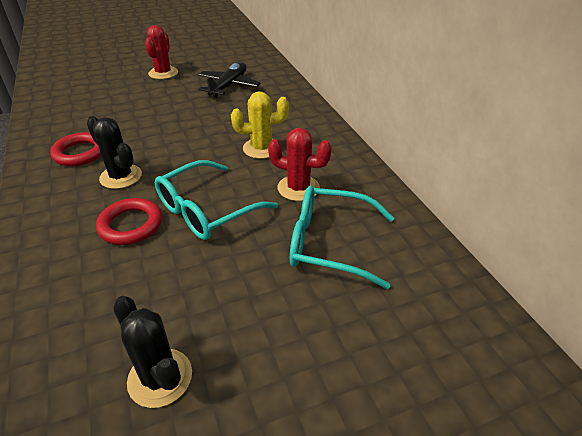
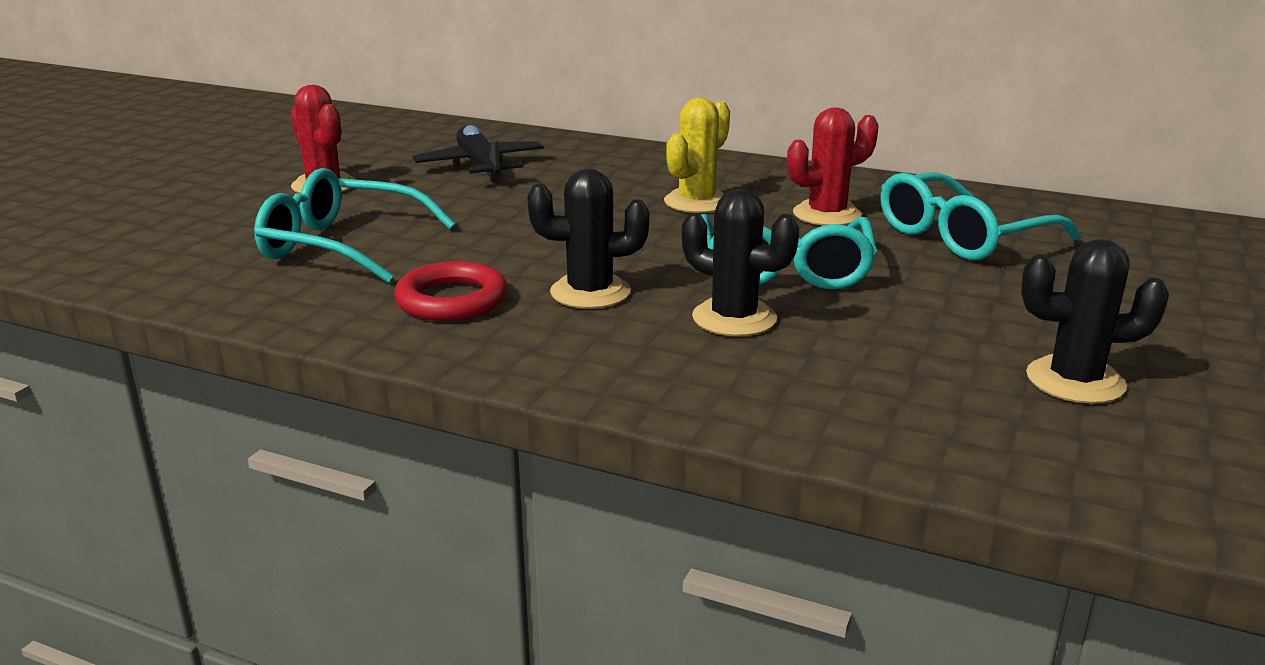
camera: 45 degrees left, 15 degrees down
(108, 107) = (341, 246): none -> turquoise glasses
(131, 225) = (734, 318): red ring -> black cactus

